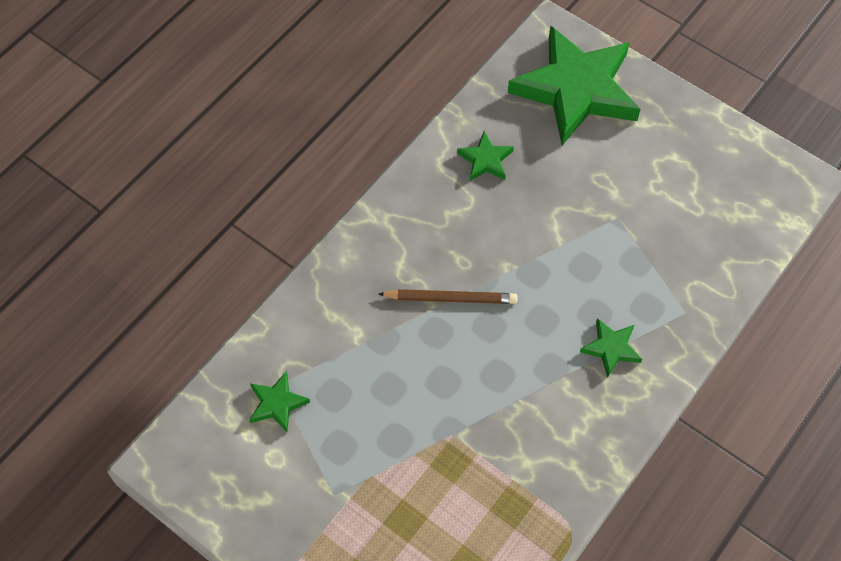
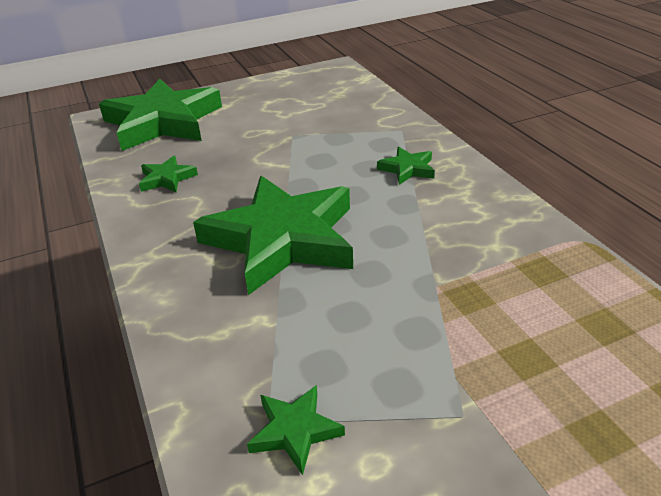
camera: 60 degrees left, 25 degrees down
(451, 298) = (282, 239): brown pencil -> green star

